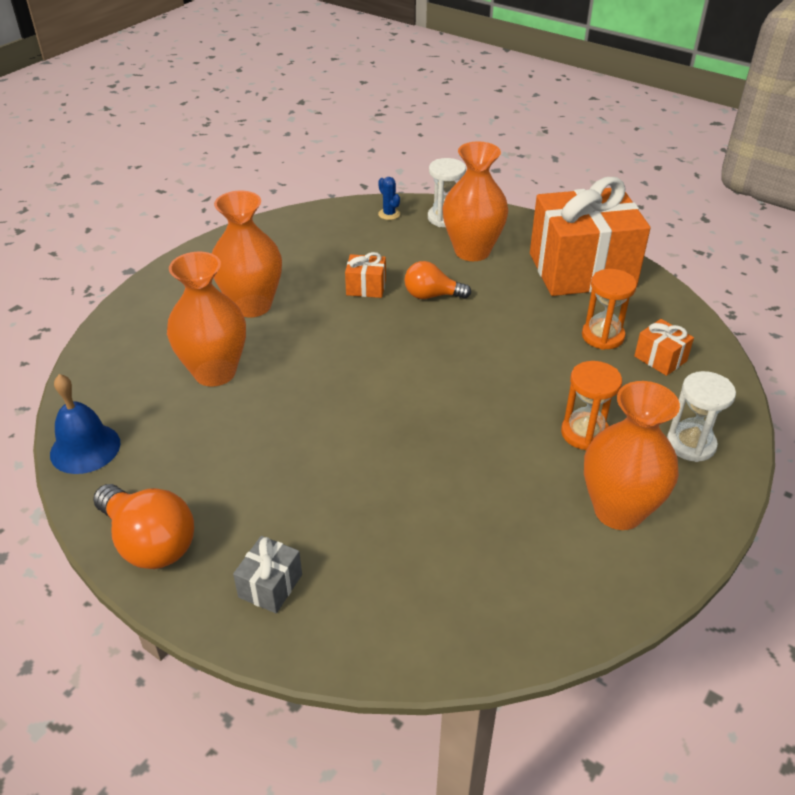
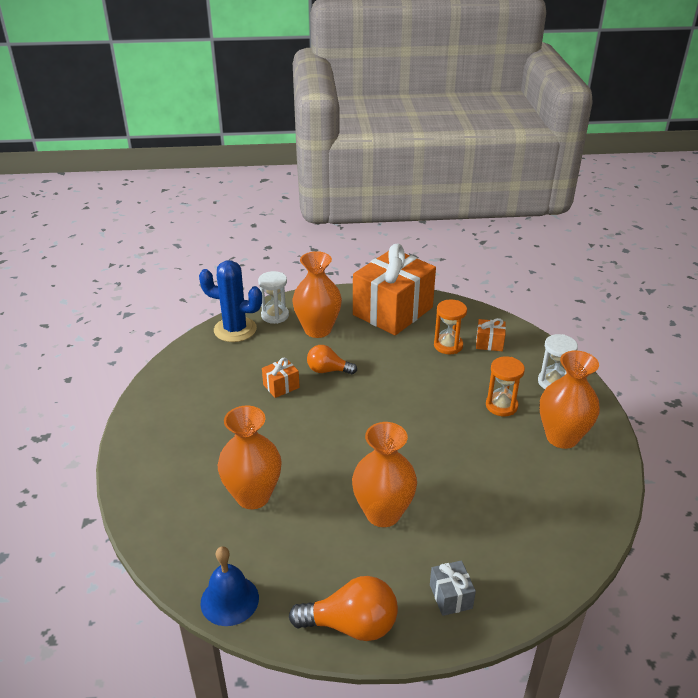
camera: 40 degrees left, 5 degrees down
(252, 305) = (220, 438): orange vase -> orange vase (383, 513)
(389, 214) = (235, 330): blue cactus -> blue cactus, size x2.41
(432, 295) = (328, 370): orange light bulb -> orange light bulb turned 45 degrees clockwise

